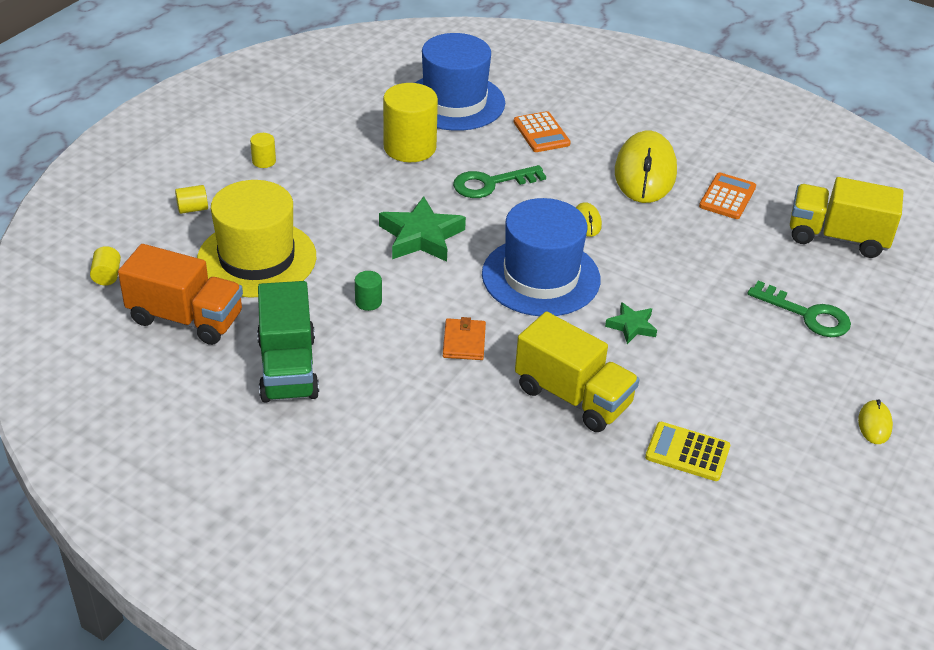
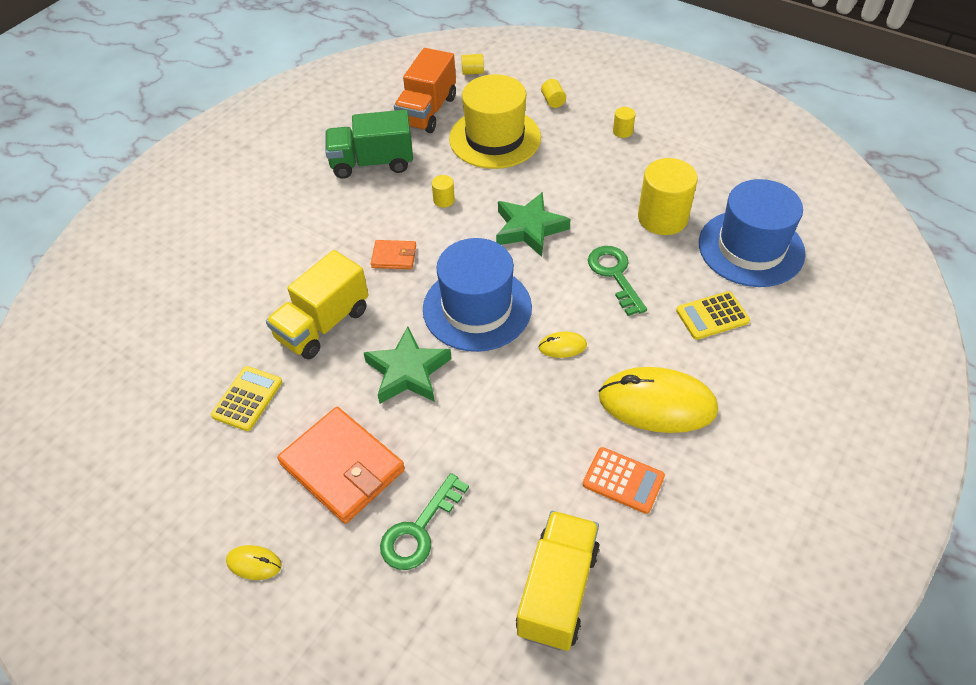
camera: 95 degrees right, 10 degrees up
(368, 302) = (444, 200): green cylinder -> yellow cylinder
(541, 133) = (712, 316): orange calculator -> yellow calculator
(631, 326) = (408, 371): green star -> green star, size x1.81
(756, 369) = (342, 467): none -> orange wallet

